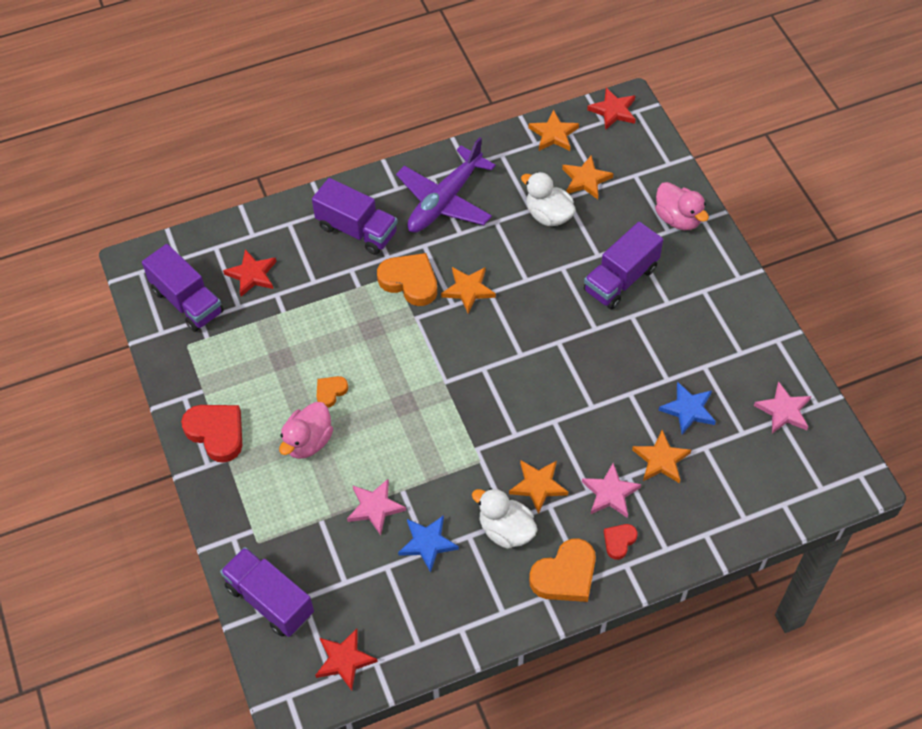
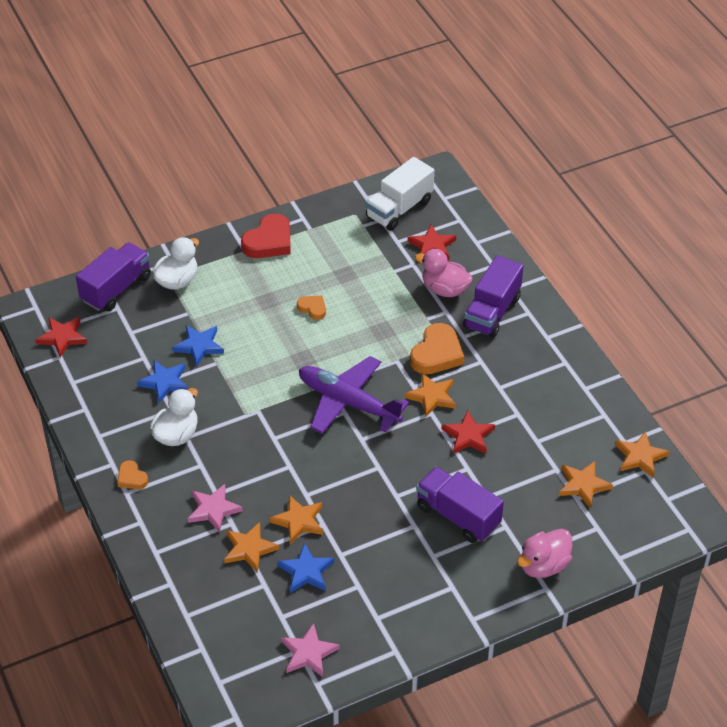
camera: 85 degrees right, 10 degrees down
(187, 301) = (399, 209): purple truck -> white truck
(308, 441) = (262, 298): pink duck -> pink duck (444, 289)
(375, 507) = (199, 346): pink star -> blue star
(445, 200) = (537, 373): purple plane -> purple plane (348, 402)
(538, 486) = (221, 456): orange star -> orange star (299, 521)
(548, 215) = (531, 455): white duck -> white duck (177, 281)
(565, 575) = (132, 478): orange heart -> orange heart, size x0.54
(613, 111) = (684, 508): red star -> red star (468, 436)
(619, 541) = (164, 516): red heart -> none

